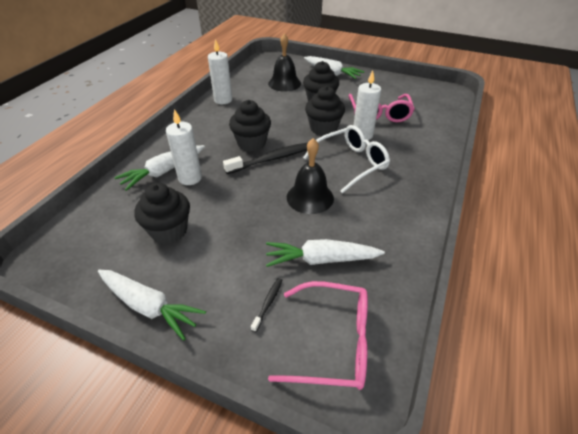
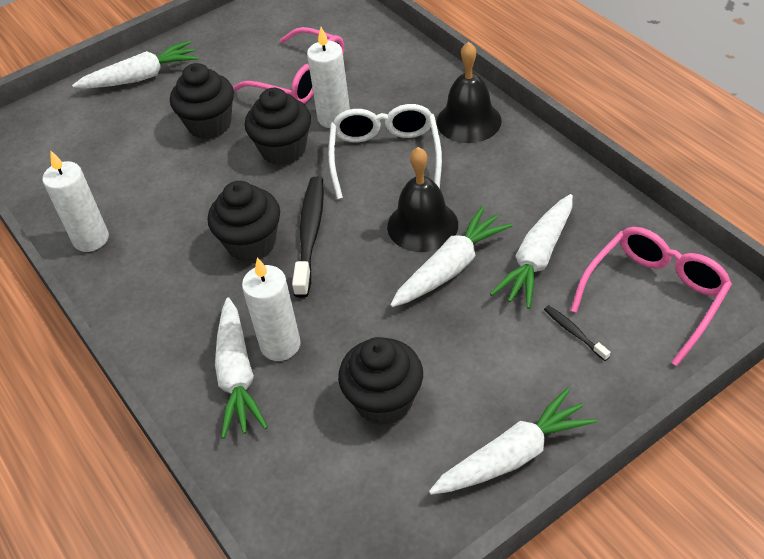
camera: 55 degrees left, 5 degrees up
(284, 83) = (115, 144): black bell -> black bell (468, 121)
(285, 221) = (450, 267): none -> white carrot

